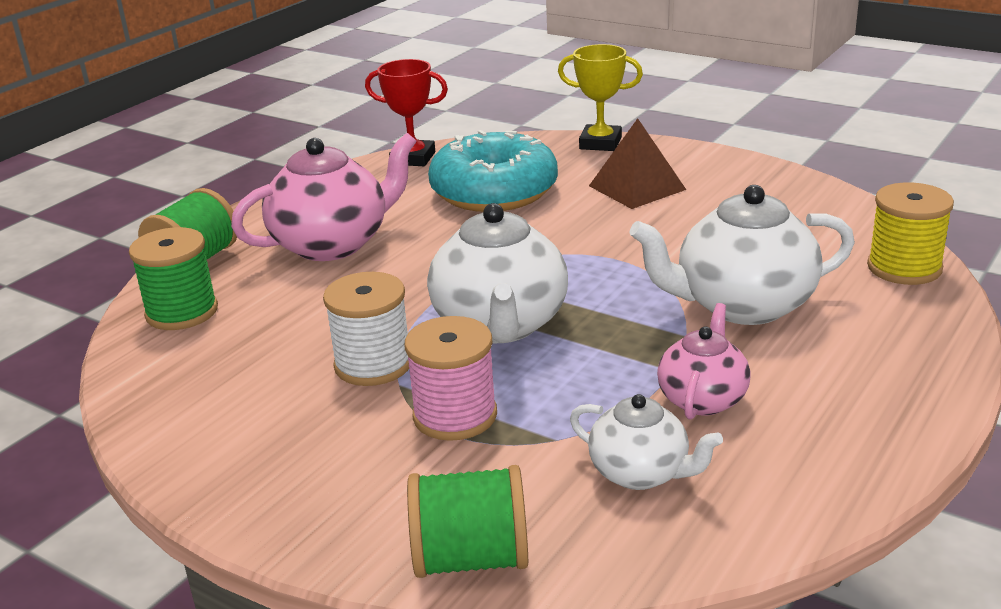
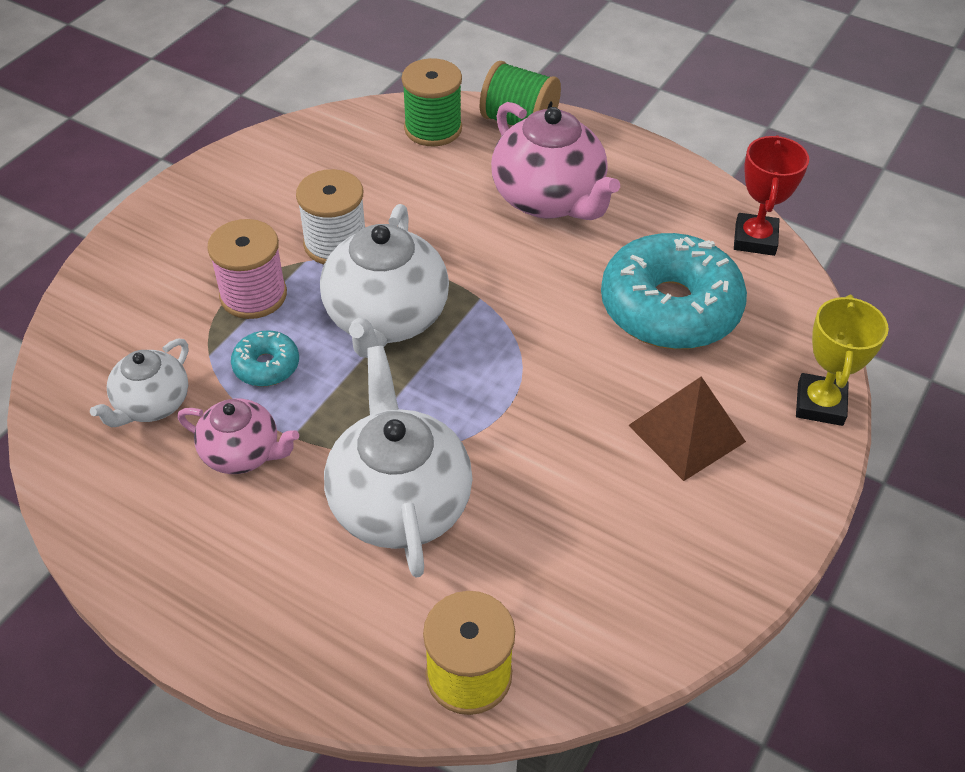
camera: 85 degrees right, 20 degrees up
(471, 559) = (86, 310): green spool -> none
(501, 325) = (386, 319): white teapot -> white teapot turned 75 degrees counterclockwise
(572, 395) = (266, 366): none -> turquoise donut

